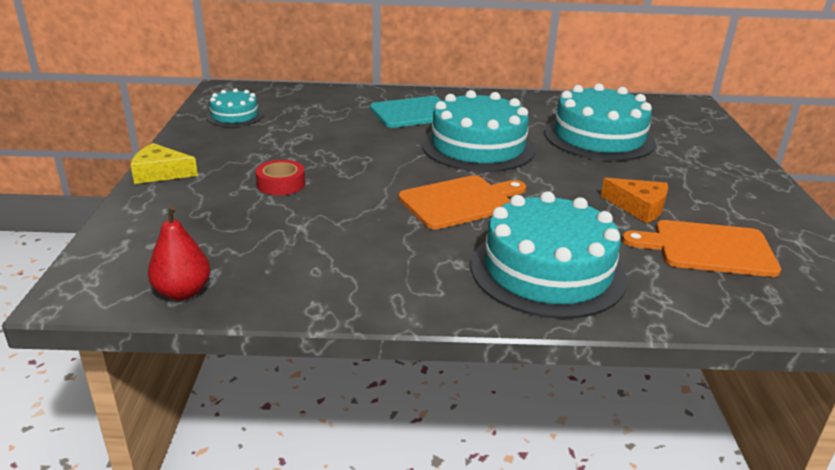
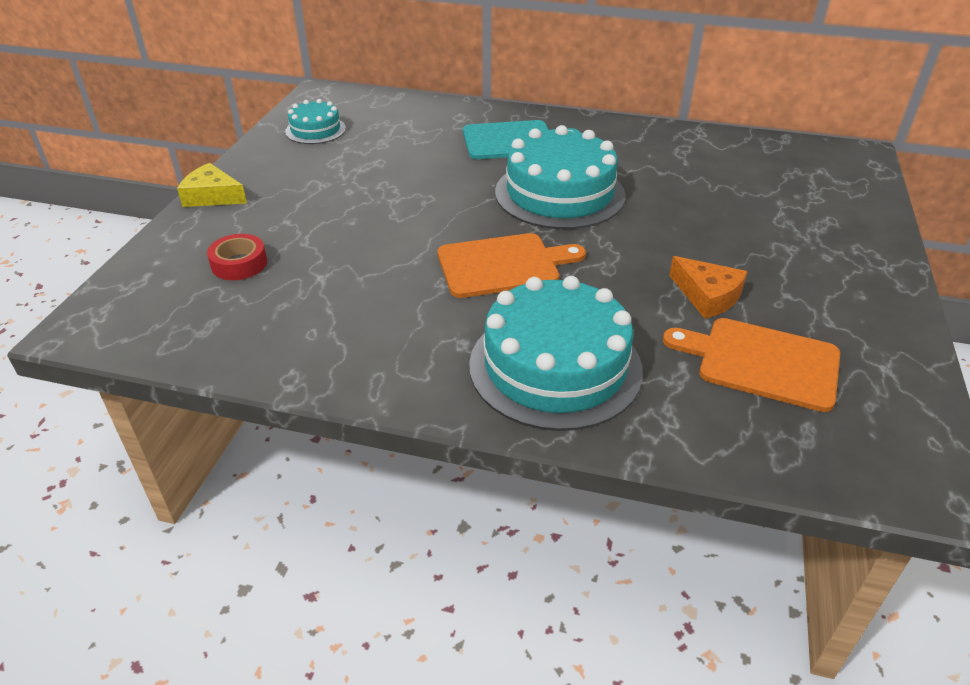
camera: 15 degrees right, 10 degrees up
(183, 292) = (175, 341): red pear -> none
(281, 184) = (324, 222): red tape -> red tape (239, 264)
(599, 137) = (711, 193): turquoise cake -> none

